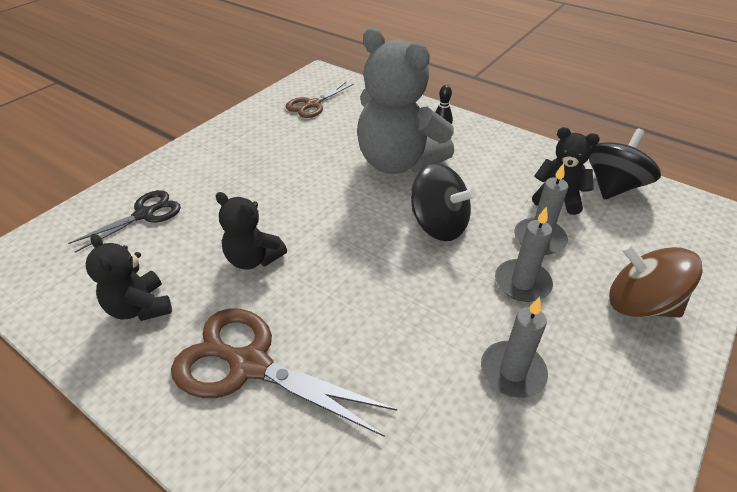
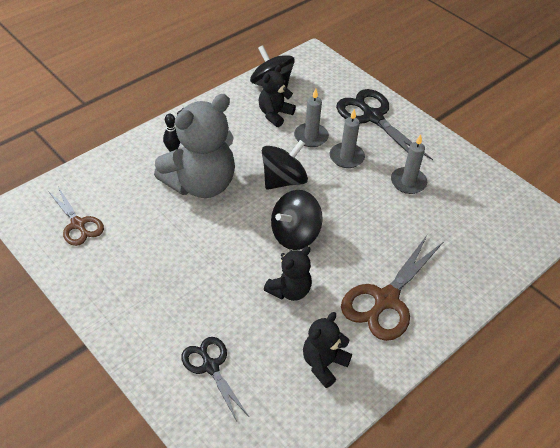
camera: 80 degrees left, 5 degrees up
(140, 307) = (323, 364): black teddy bear -> black teddy bear turned 150 degrees clockwise
(346, 250) = (295, 235): none -> black spinning top
(640, 304) = (373, 117): brown spinning top -> black scissors

